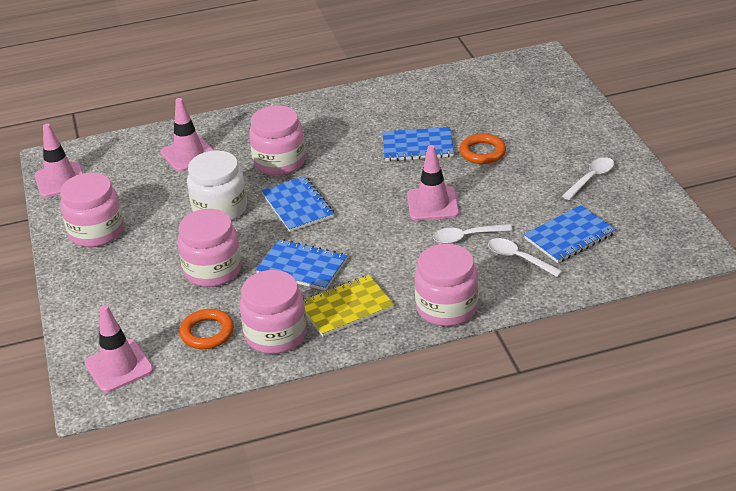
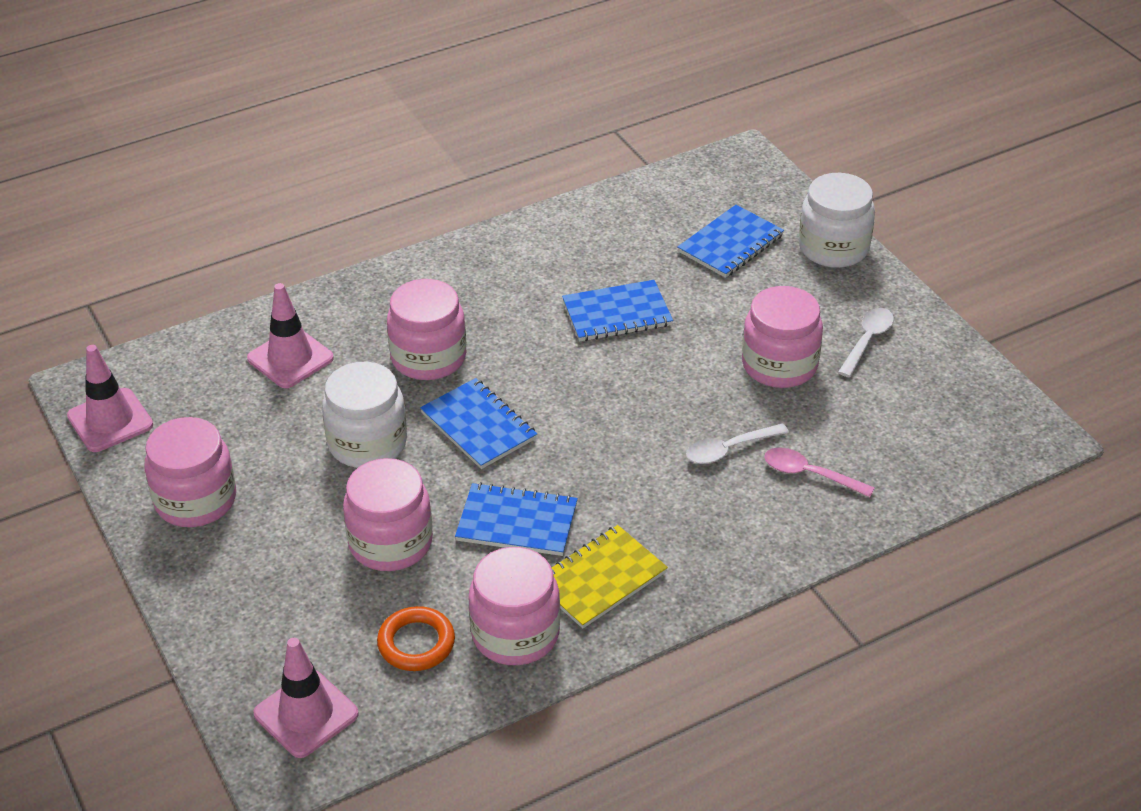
camera: 15 degrees left, 5 degrees up
(432, 204) = (667, 403): pink traffic cone -> none
(446, 308) = (737, 562): pink jar -> pink jar (779, 365)
(482, 152) = (709, 314): orange ring -> none
(518, 258) = (809, 474): white spoon -> pink spoon
(569, 236) = (866, 433): blue notebook -> blue notebook (730, 244)
(587, 118) = (833, 248): none -> white jar

